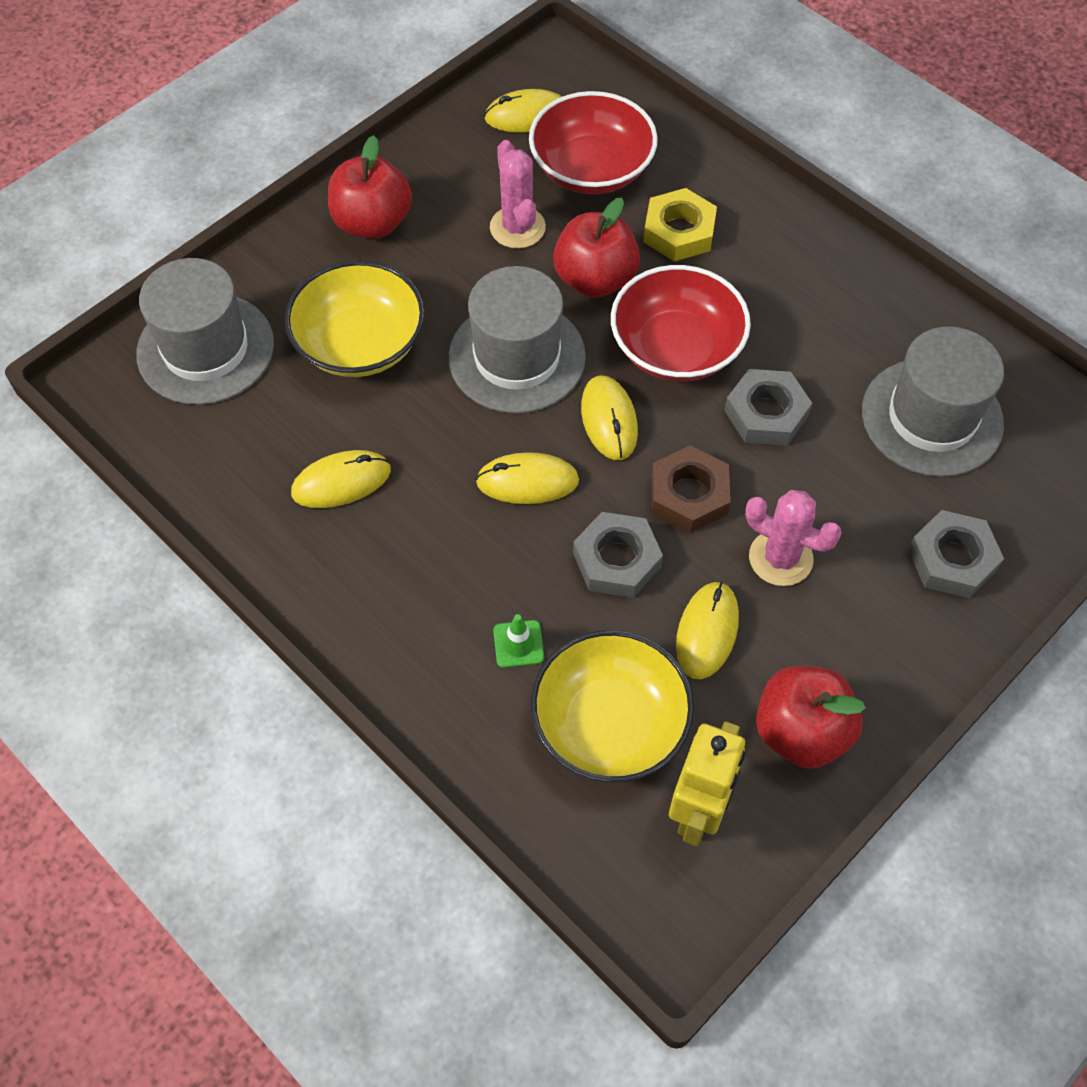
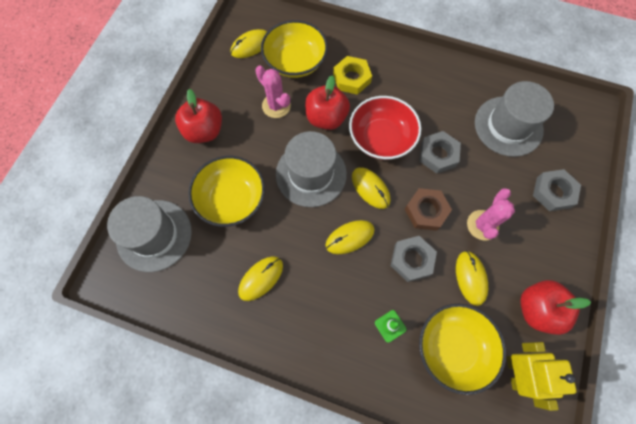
camera: 25 degrees left, 10 degrees up
(591, 169) = (295, 62): red bowl -> yellow bowl
(780, 558) = (482, 225): pink cactus -> pink cactus turned 75 degrees counterclockwise

